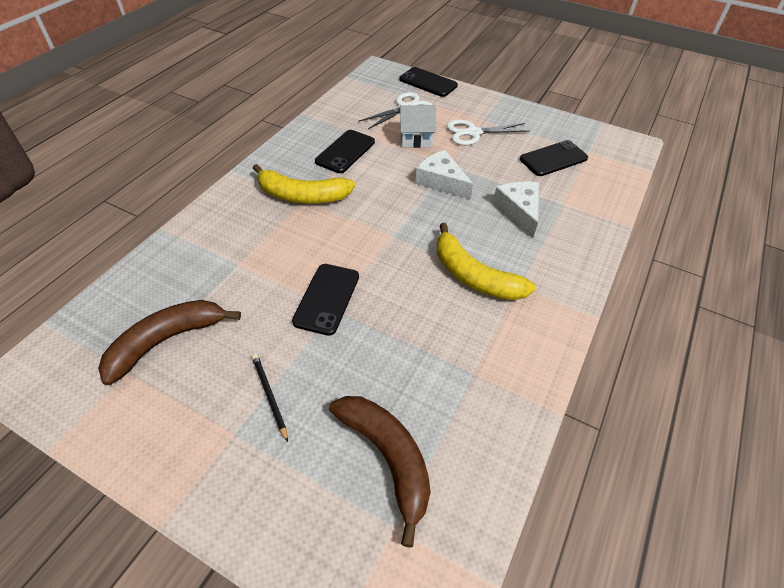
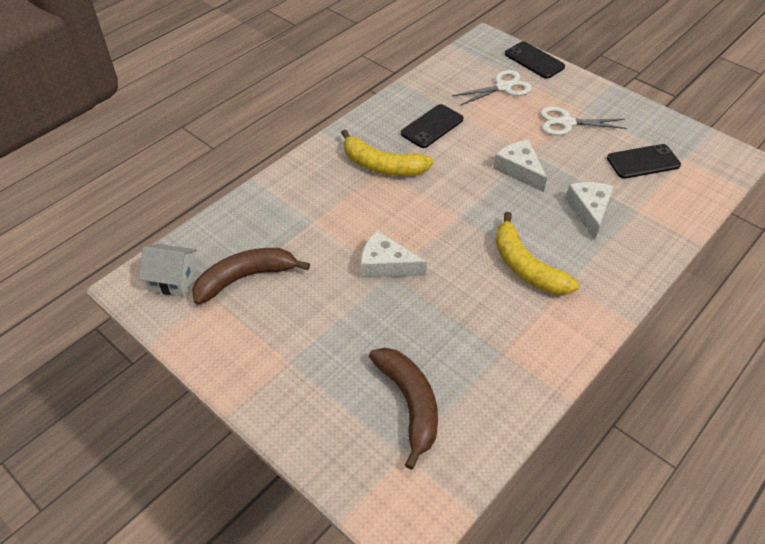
camera: 15 degrees right, 0 degrees up
(269, 396) = (322, 337): black pencil -> none
(327, 299) = (386, 265): black phone -> white cheese
(415, 138) = (505, 121): white house -> white house (173, 279)

